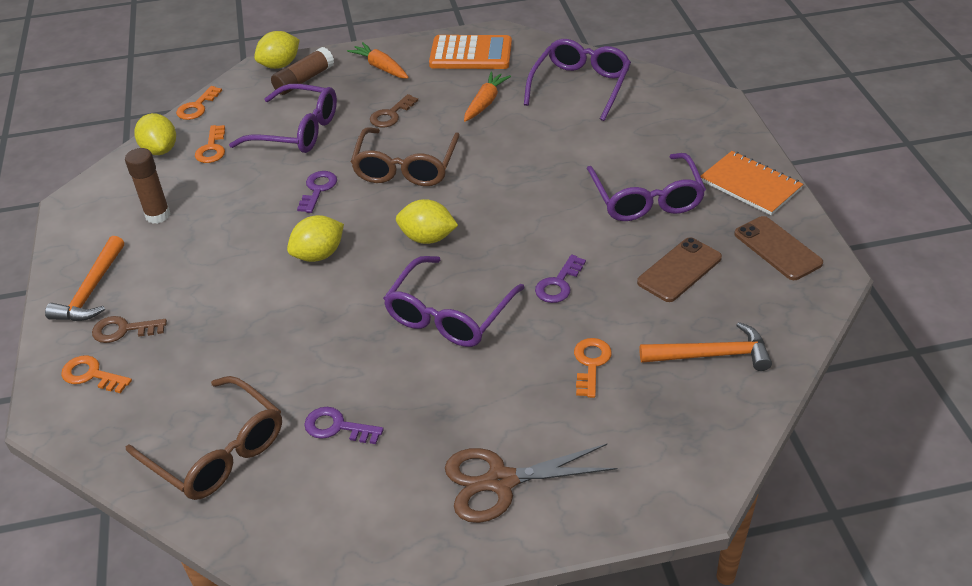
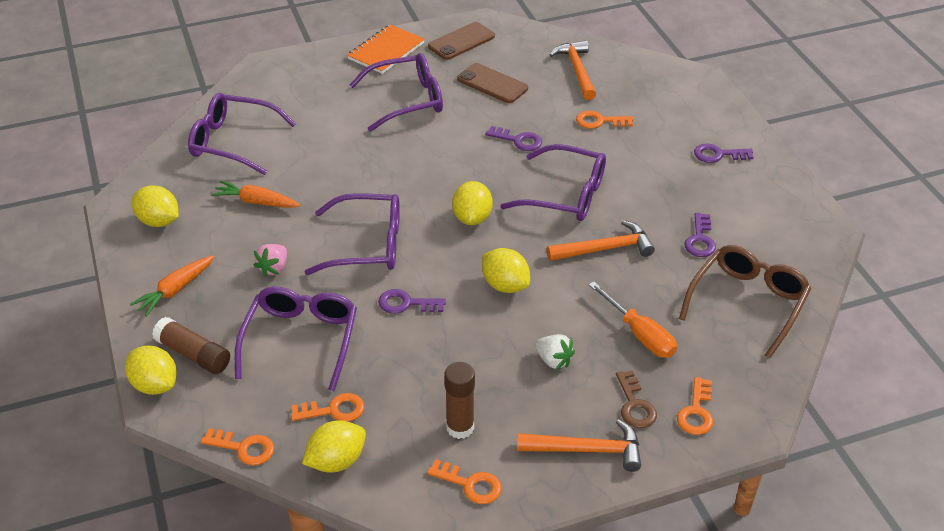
camera: 100 degrees left, 0 degrees up
(97, 218) = (470, 484): none -> orange key
(205, 279) = (553, 360): none -> white strawberry
(211, 347) = (639, 334): none -> orange screwdriver
(348, 337) = (605, 249): none -> orange hammer
(391, 115) = (274, 268): brown key -> pink strawberry
(405, 168) = (368, 245): brown glasses -> purple glasses
(471, 54) = (159, 221): orange calculator -> yellow lemon
(501, 481) = (718, 155): brown scissors -> purple key

